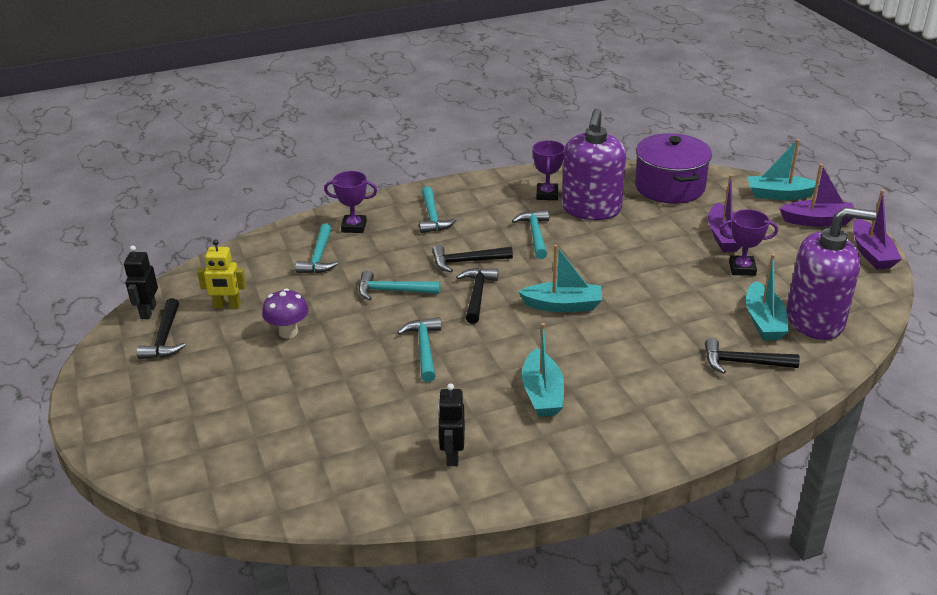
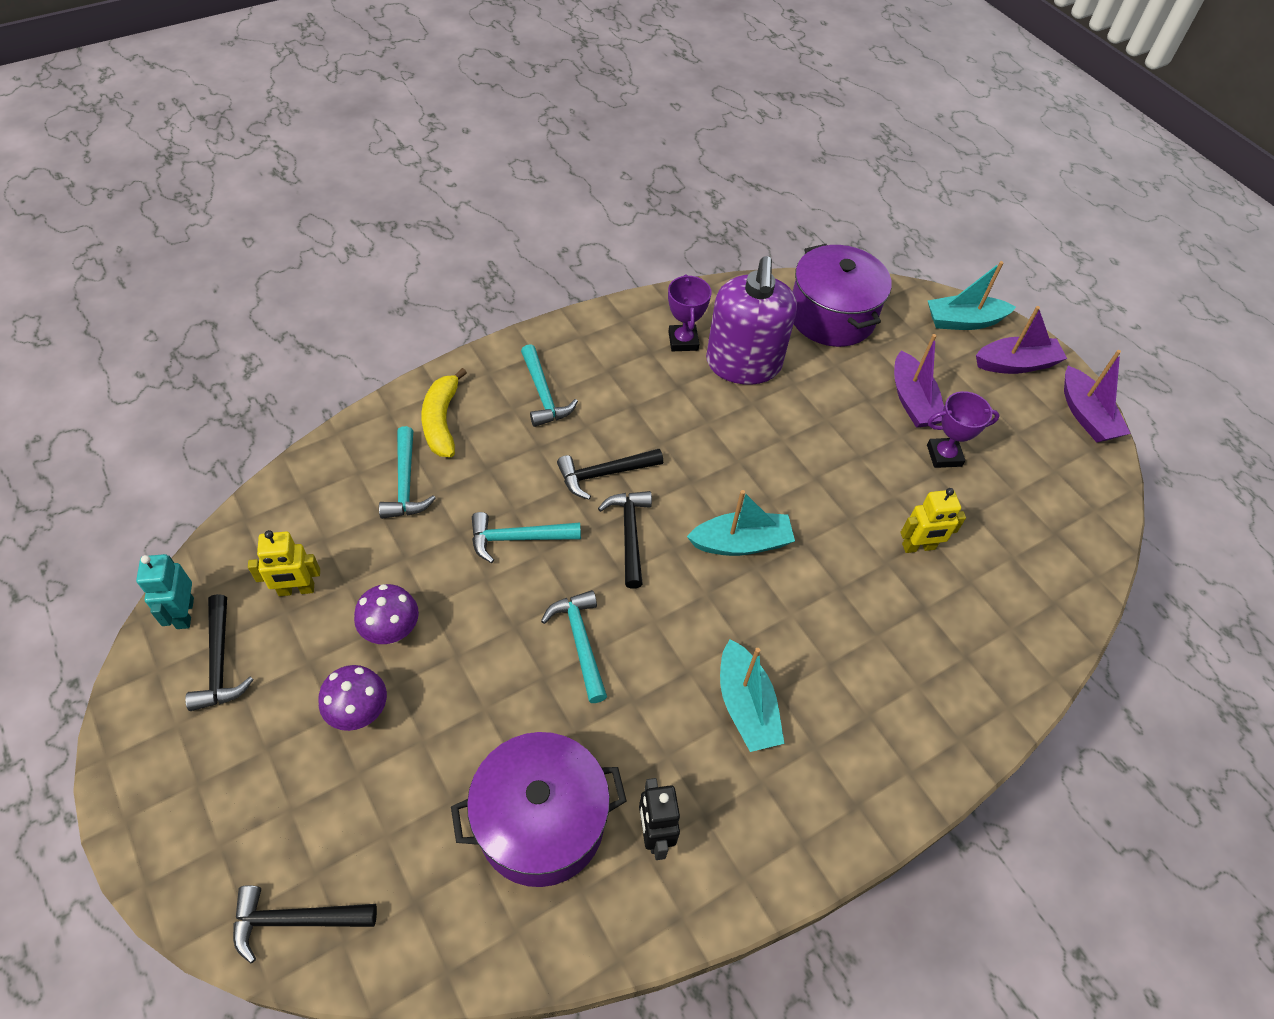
camera: 15 degrees left, 20 degrees up
(148, 311) = (184, 613): black robot -> turquoise robot
(254, 372) = (360, 713): none -> purple mushroom
(354, 227) = (441, 421): purple trophy -> yellow banana
(368, 440) = (541, 822): none -> purple pot
(535, 234) = (682, 416): turquoise hammer -> none
(707, 318) = (918, 547): none -> yellow robot
(743, 363) = (975, 620): black hammer -> black hammer (296, 920)
(763, 321) = (985, 545): turquoise boat -> none
(815, 320) = (1043, 537): purple soap dispenser -> none

